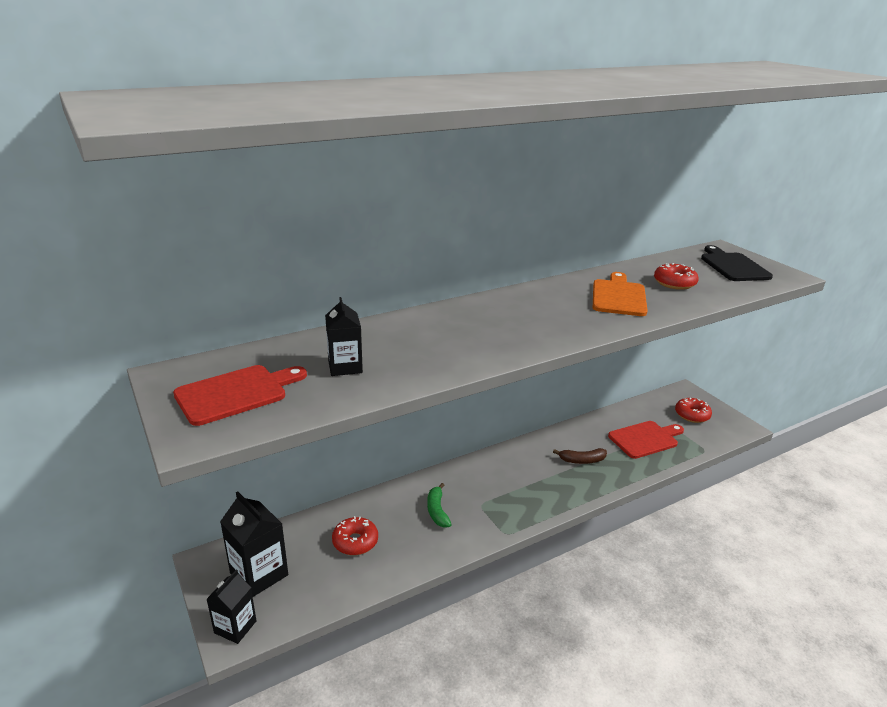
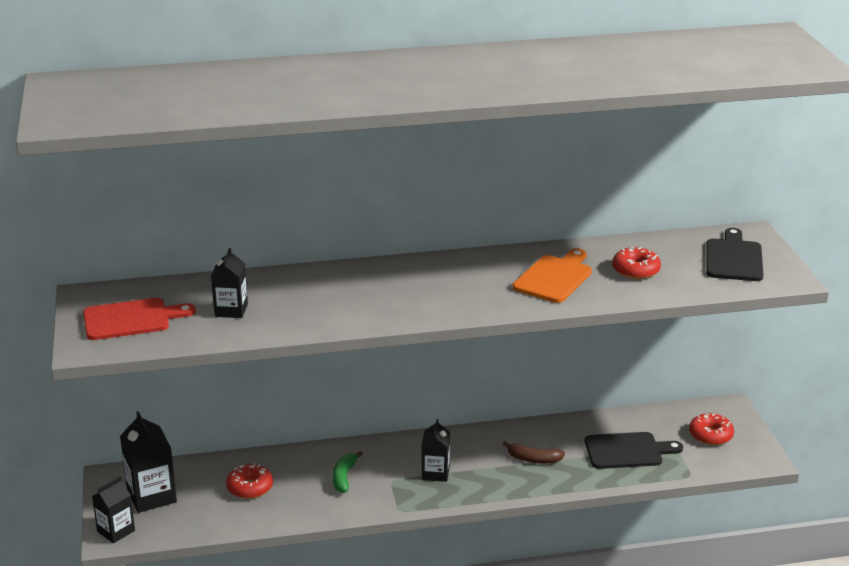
camera: 20 degrees right, 0 degrees up
(513, 490) = (435, 473): none -> black carton
(645, 439) = (627, 451): red cutting board -> black cutting board

